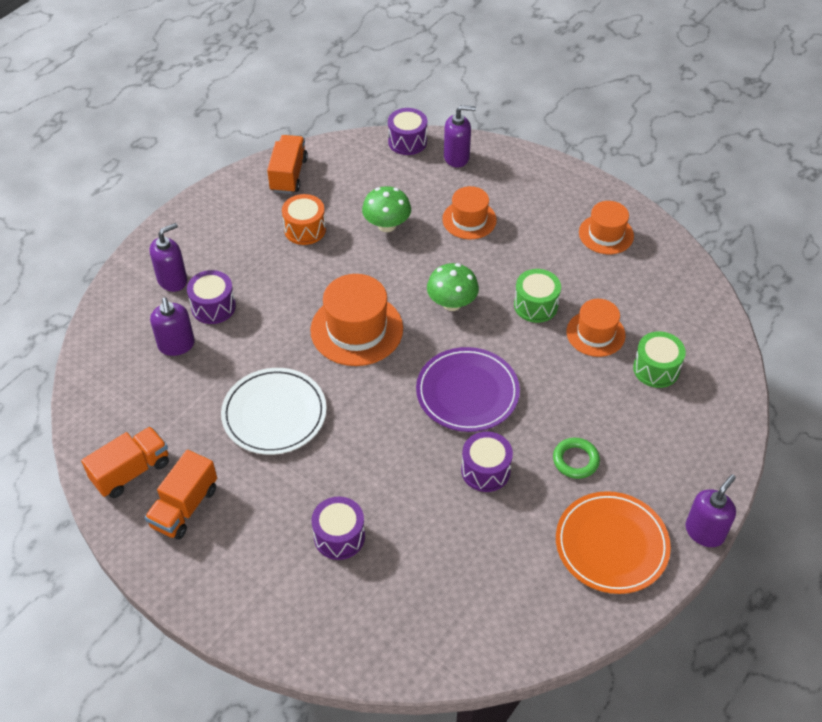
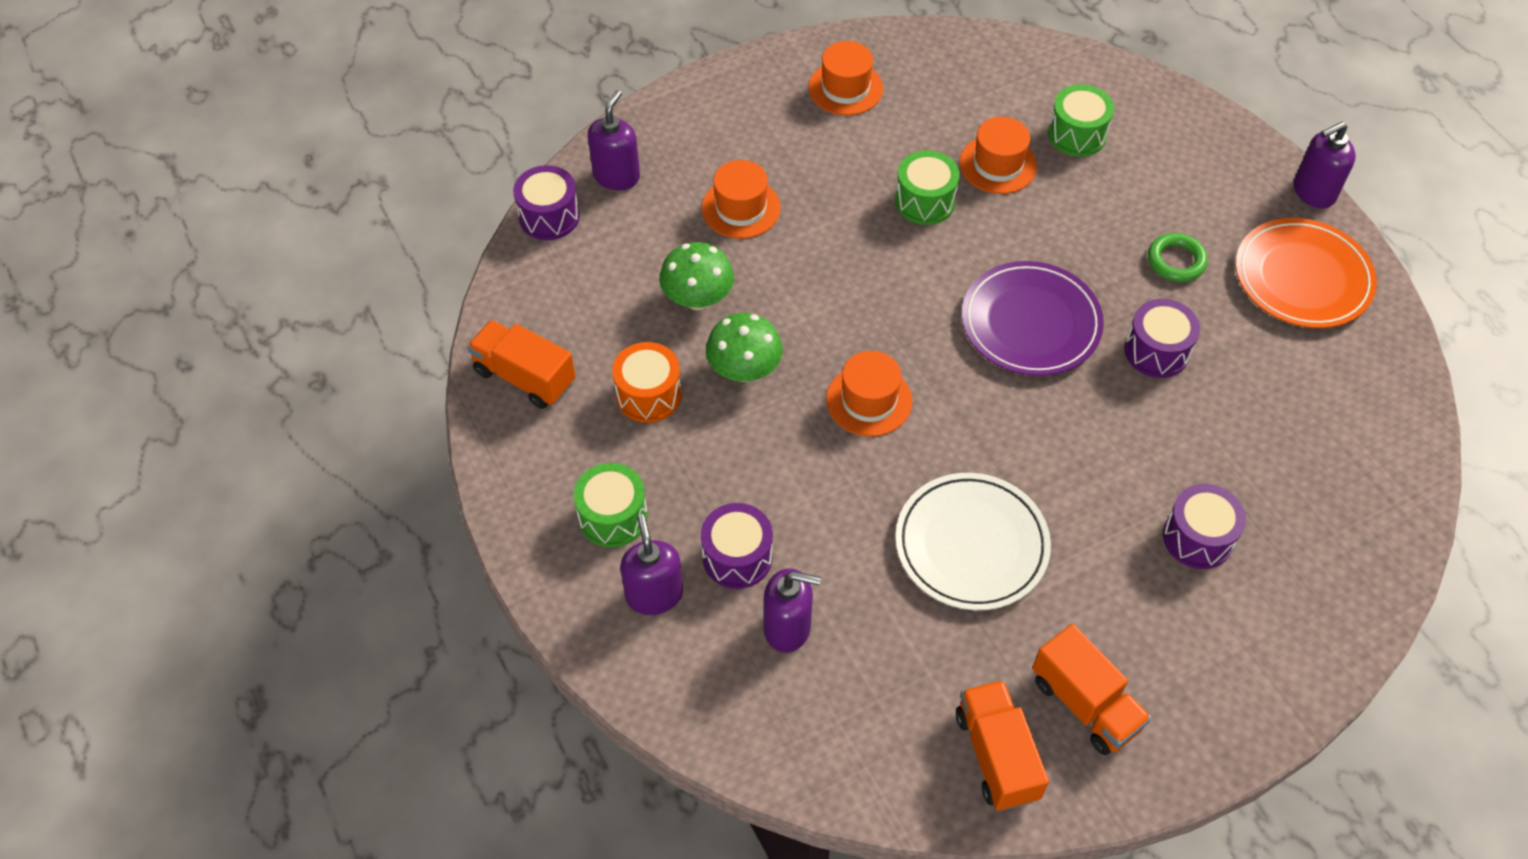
camera: 65 degrees left, 5 degrees up
(215, 245) = (613, 516): none -> green drum
(356, 329) = (869, 400): orange hat -> orange hat, size x0.63
(452, 303) = (877, 282): green mushroom -> green mushroom (744, 370)
(704, 532) = (1313, 192): purple soap dispenser -> purple soap dispenser turned 90 degrees counterclockwise

